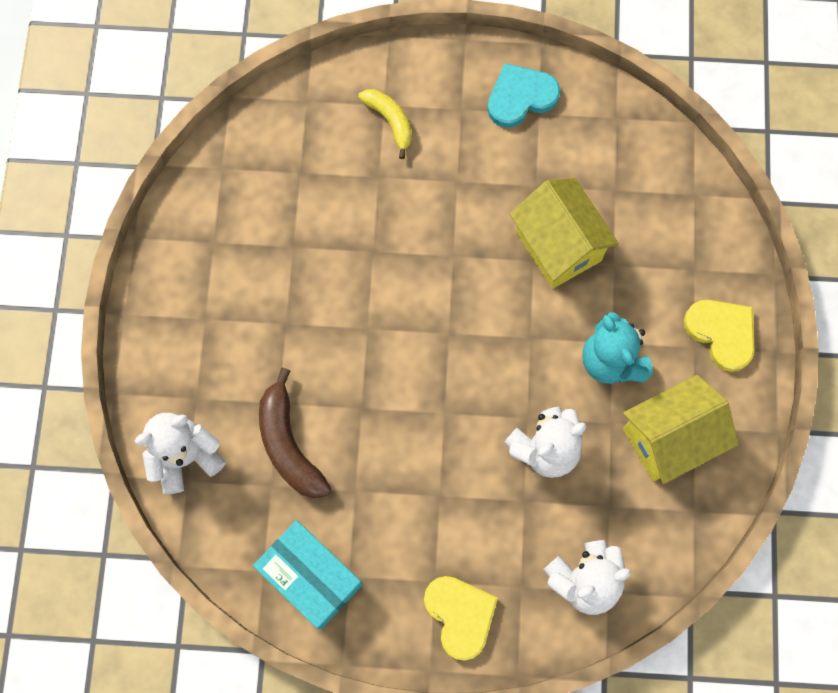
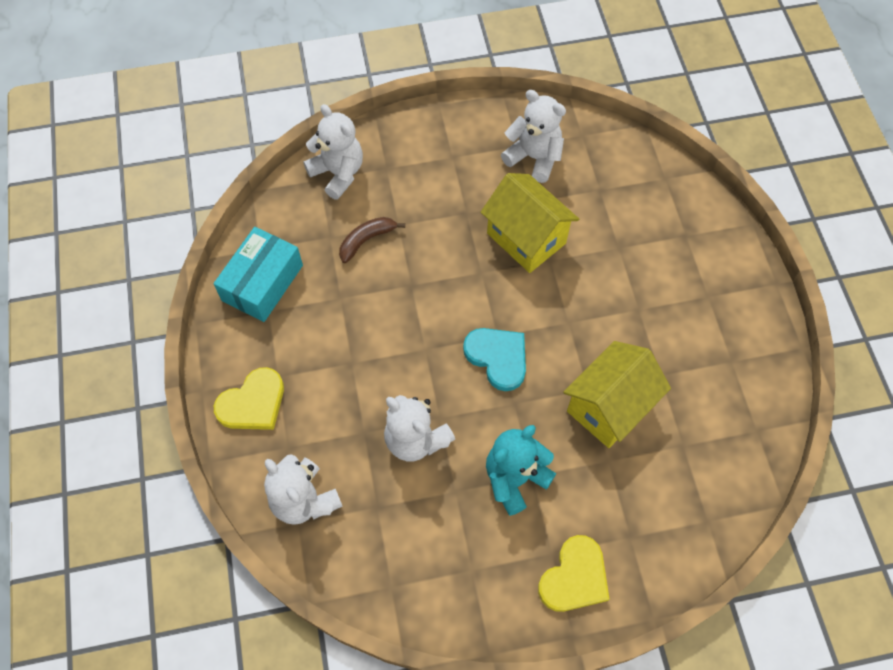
camera: 75 degrees right, 10 degrees down
(235, 229) = (534, 157): none -> white teddy bear
(289, 444) = (366, 240): brown banana -> brown banana, size x0.65
(390, 121) = (673, 244): yellow banana -> none
(520, 97) = (741, 342): turquoise heart -> turquoise heart (498, 358)
(669, 438) = (455, 548): yellow house -> yellow house (526, 238)

